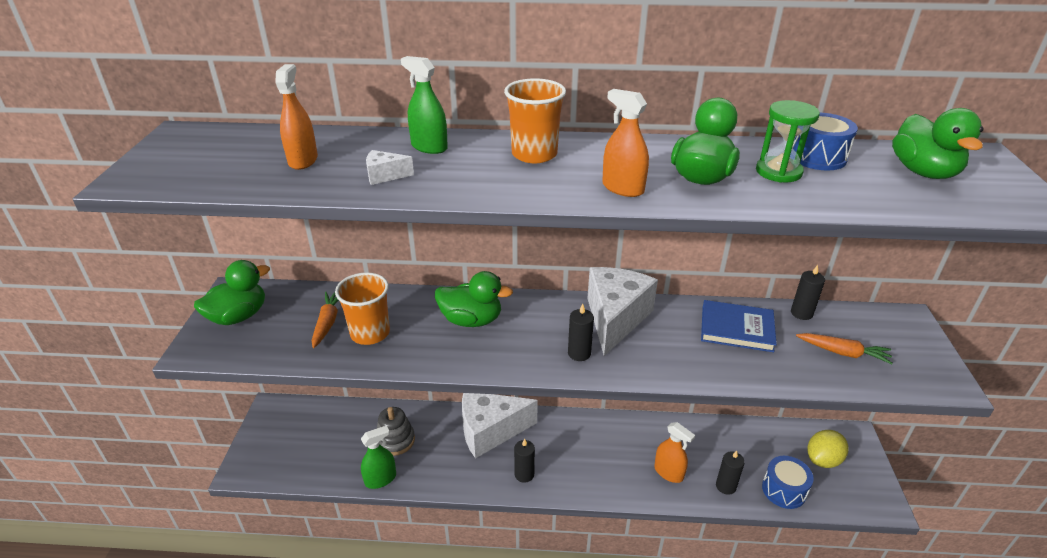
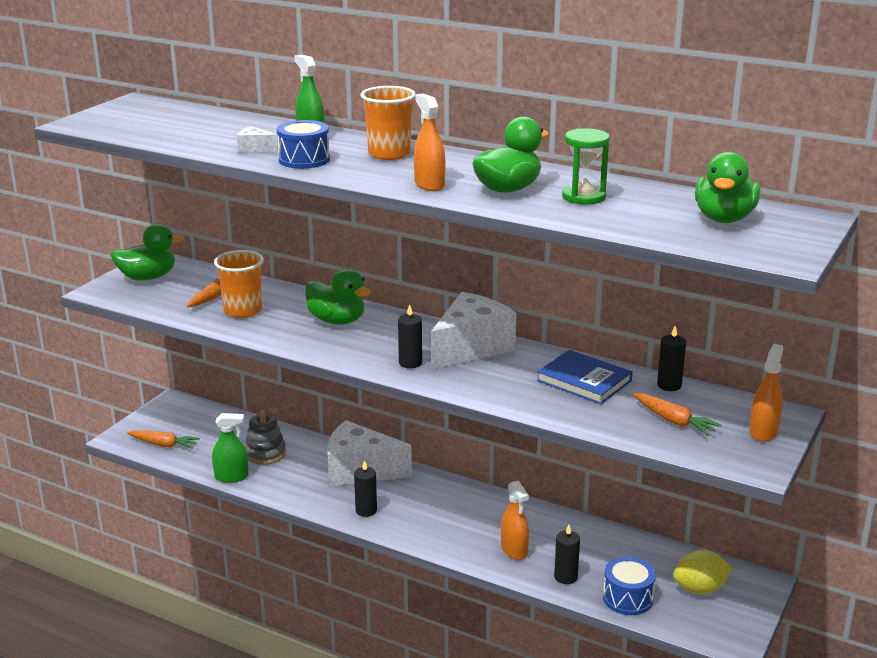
camera: 25 degrees right, 10 degrees down
(292, 463) = (164, 445): none -> orange carrot
(303, 160) = (206, 130): orange spray bottle -> orange spray bottle (763, 432)
(817, 157) = (640, 194): blue drum -> blue drum (304, 160)

